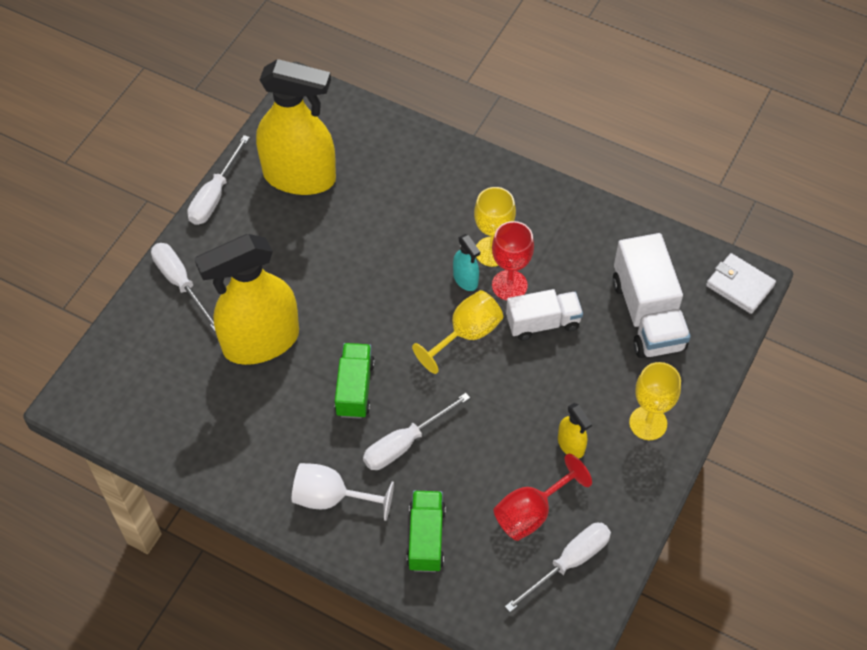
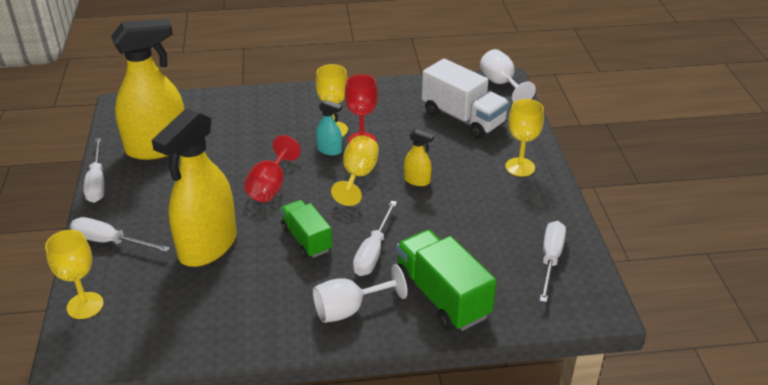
camera: 35 degrees left, 20 degrees down
(116, 349) = (85, 305): none -> yellow goblet
(426, 538) = (442, 296): green truck -> green truck, size x1.57
(531, 512) = (498, 246): red goblet -> red goblet (270, 186)
(543, 323) = (403, 149): white truck -> none
(571, 445) = (485, 199): yellow spray bottle -> yellow spray bottle (417, 180)
(739, 285) = (501, 84): white wallet -> white goblet

